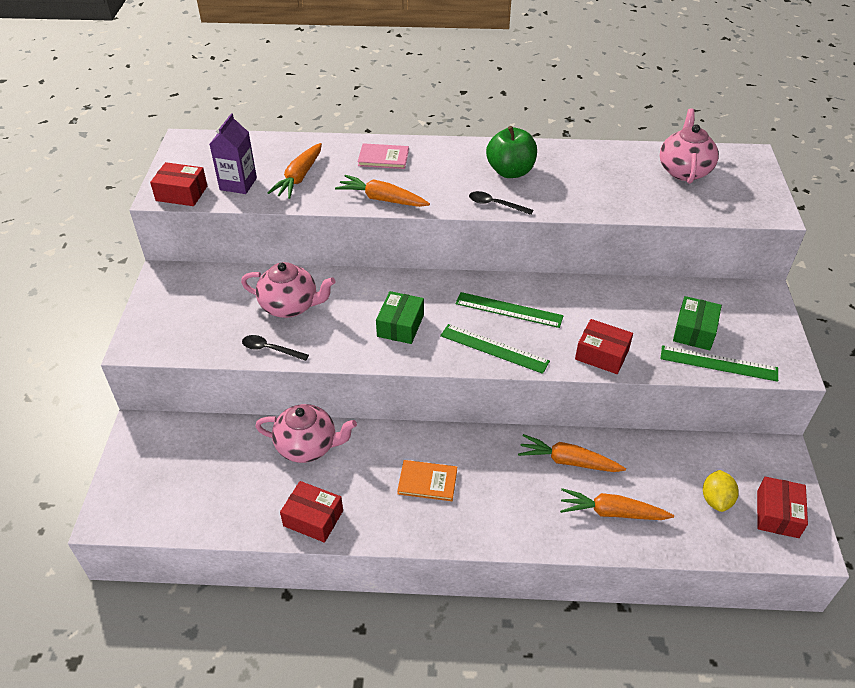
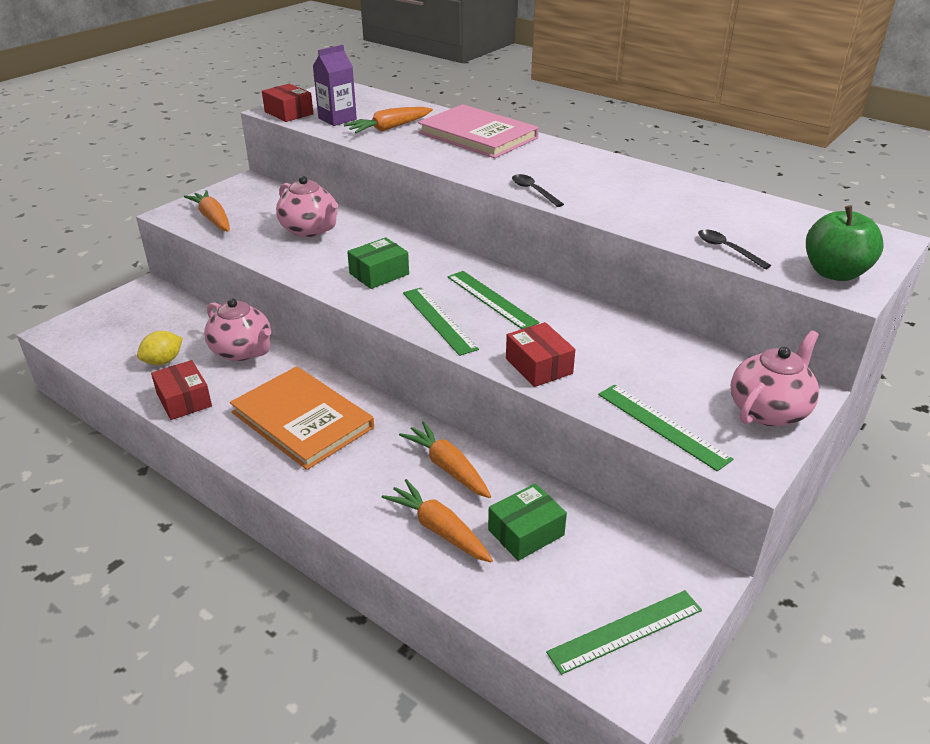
camera: 35 degrees right, 10 degrees down
(270, 349) = (257, 250): black spoon -> black spoon (727, 249)
(382, 199) = (436, 159): orange carrot -> orange carrot (213, 219)
(383, 158) = (477, 135): pink book -> pink book, size x2.01
(427, 482) = (302, 420): orange book -> orange book, size x2.01
(510, 171) = (583, 175): green apple -> green apple (834, 273)
(684, 170) = (781, 226): pink teapot -> pink teapot (769, 410)
(694, 331) = (669, 389): green box -> green box (526, 532)
(716, 499) = (566, 578): yellow lemon -> yellow lemon (163, 361)
(777, 514) = (625, 631): red box -> green ruler

